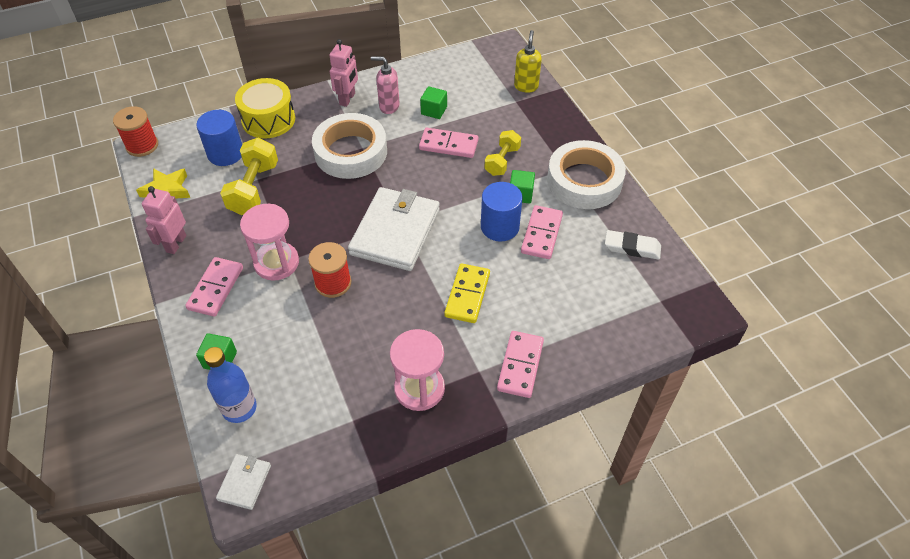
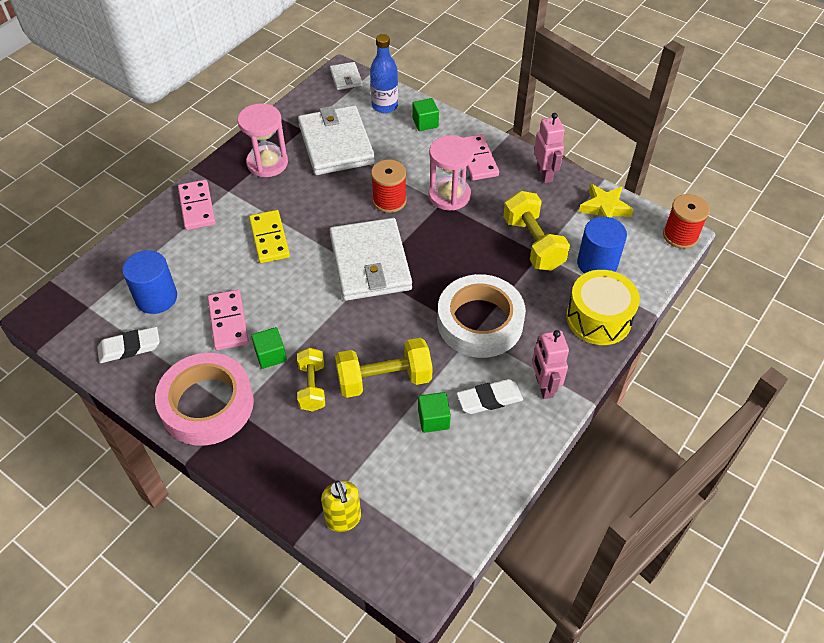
camera: 150 degrees right, 0 degrees up
(331, 378) = (336, 144): none -> white wallet
(389, 106) = (489, 399): pink soap dispenser -> white eraser
(448, 145) = (384, 379): pink domino -> yellow dumbbell
(500, 227) = (274, 311): blue cylinder -> blue cylinder (156, 297)
(584, 181) = (207, 404): white tape -> pink tape

